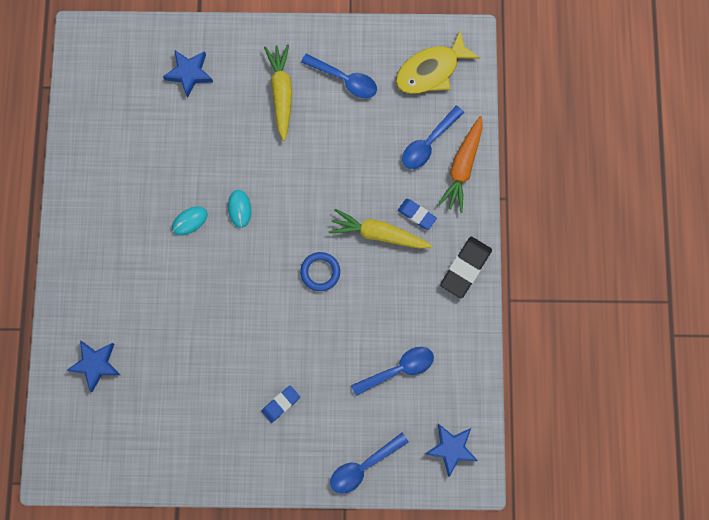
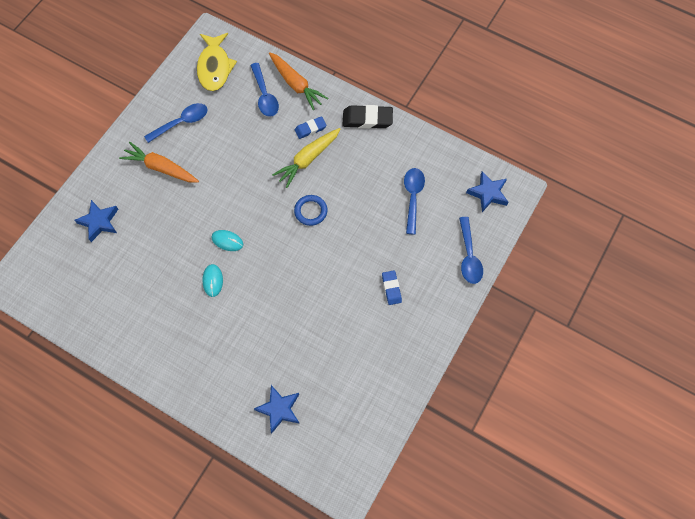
camera: 60 degrees left, 10 degrees down
(281, 93) = (161, 168): yellow carrot -> orange carrot
(465, 268) = (367, 119): black eraser -> black eraser turned 60 degrees counterclockwise

